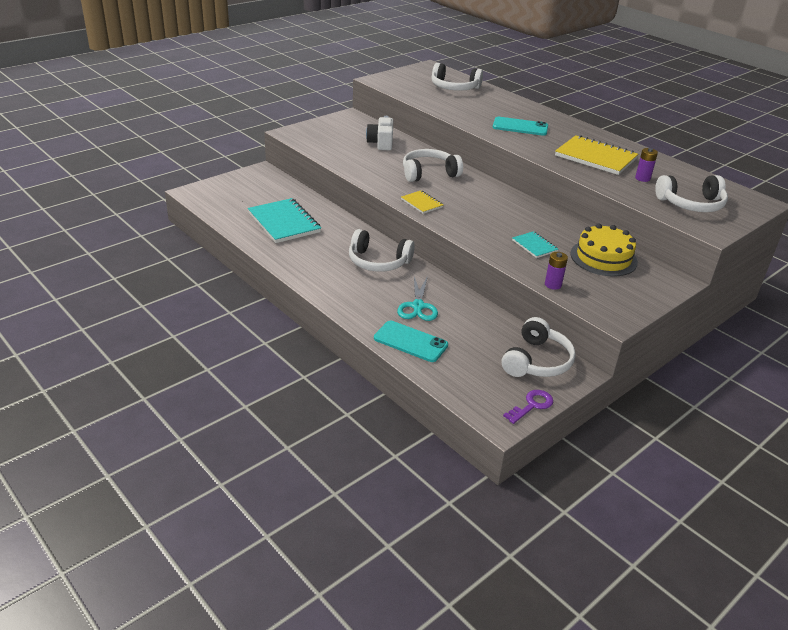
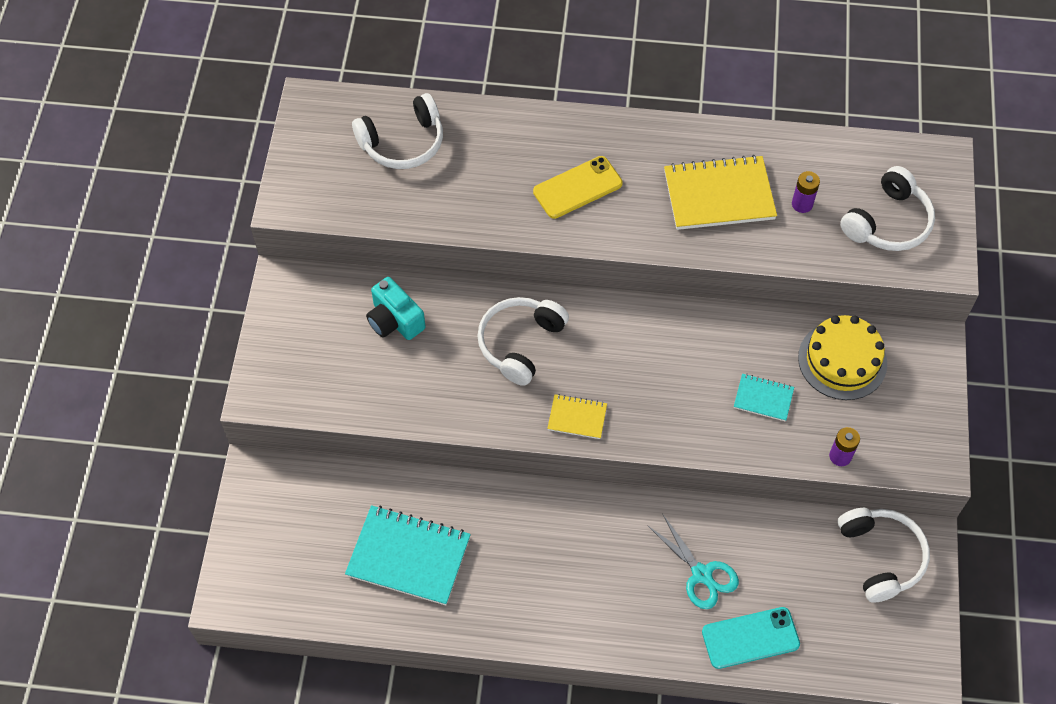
camera: 40 degrees left, 25 degrees up
(378, 262) = (587, 534): white headphones -> none
(381, 143) = (395, 320): white camera -> turquoise camera
(520, 127) = (577, 187): turquoise phone -> yellow phone
(532, 405) = (931, 627): purple key -> none

